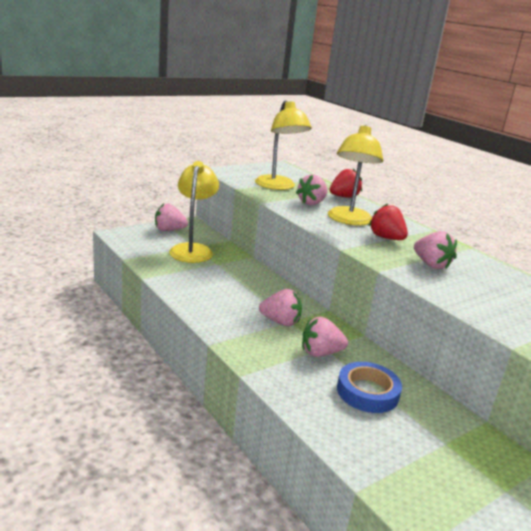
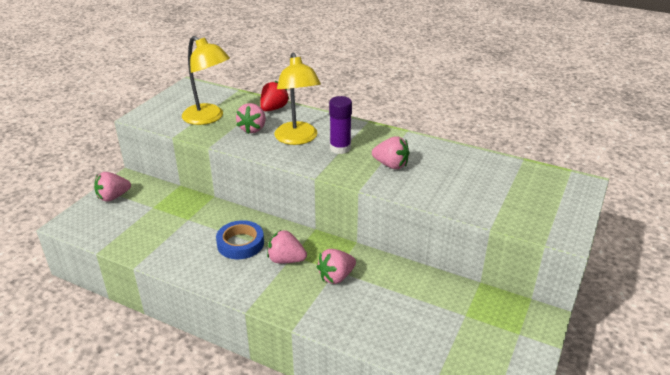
camera: 25 degrees left, 10 degrees up
(192, 249) = (154, 212): yellow lamp -> none
(280, 322) = (286, 260): pink strawberry -> pink strawberry turned 150 degrees counterclockwise
(367, 392) = (391, 297): blue tape -> blue tape (240, 243)
(386, 238) = (340, 148): red strawberry -> purple glue stick

